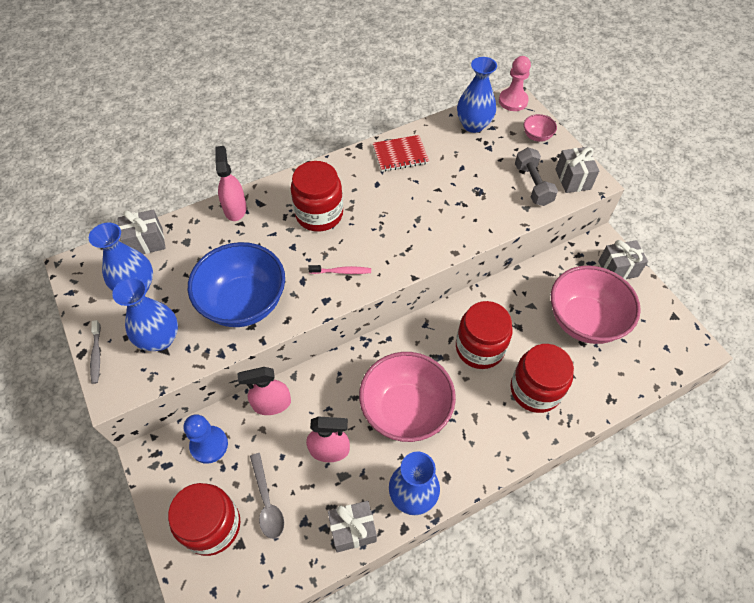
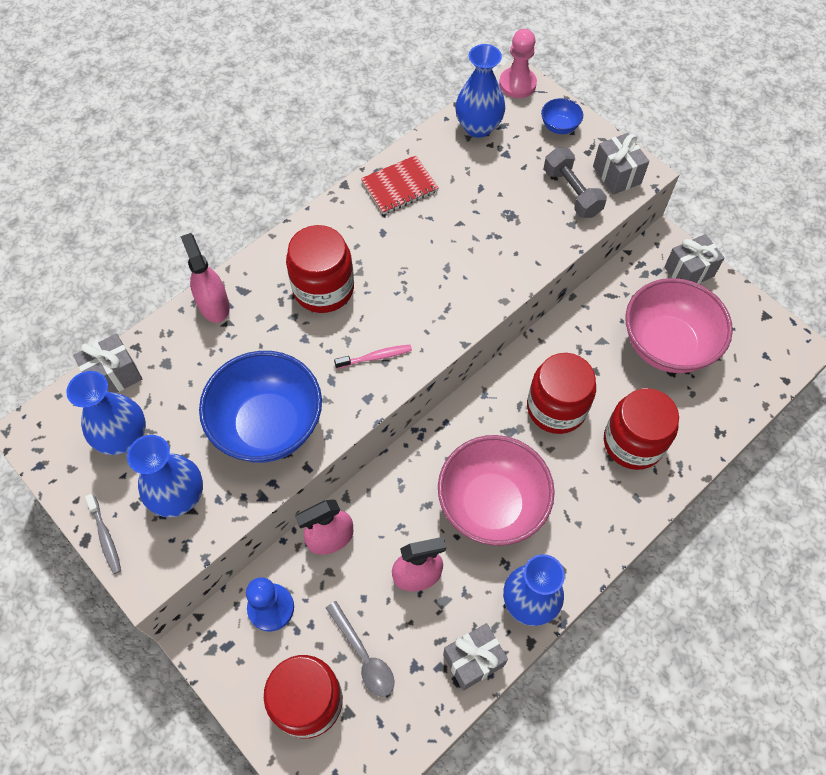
camera: 15 degrees left, 5 degrees up
(537, 136) = (559, 127): pink bowl -> blue bowl

